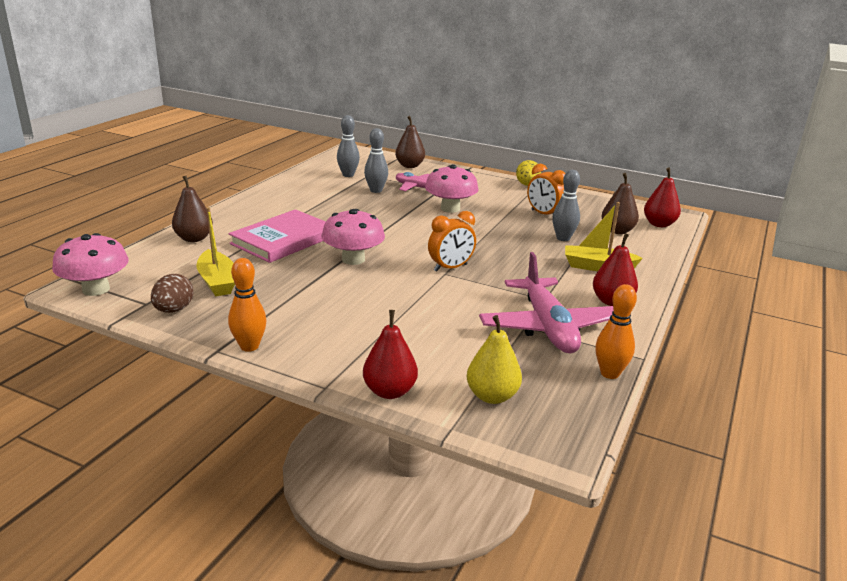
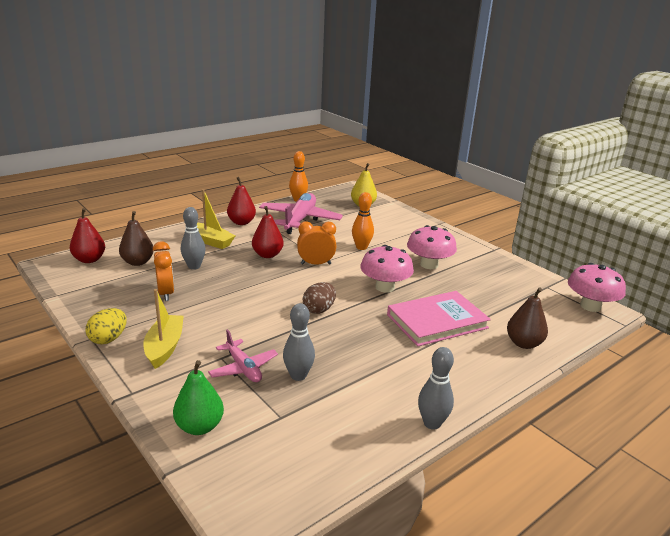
camera: 155 degrees left, 0 degrees up
(174, 310) = (525, 278): brown egg -> brown egg (319, 310)
(217, 282) = (497, 292): yellow boat -> yellow boat (164, 347)
(249, 346) = (475, 247): orange bowling pin -> orange bowling pin (361, 247)
(348, 175) = (309, 425): grey bowling pin -> grey bowling pin (432, 423)
(390, 391) = (409, 216): red pear -> red pear (267, 255)
(409, 166) = (199, 426): brown pear -> green pear
(450, 208) = (245, 323): pink mushroom -> pink mushroom (429, 265)

